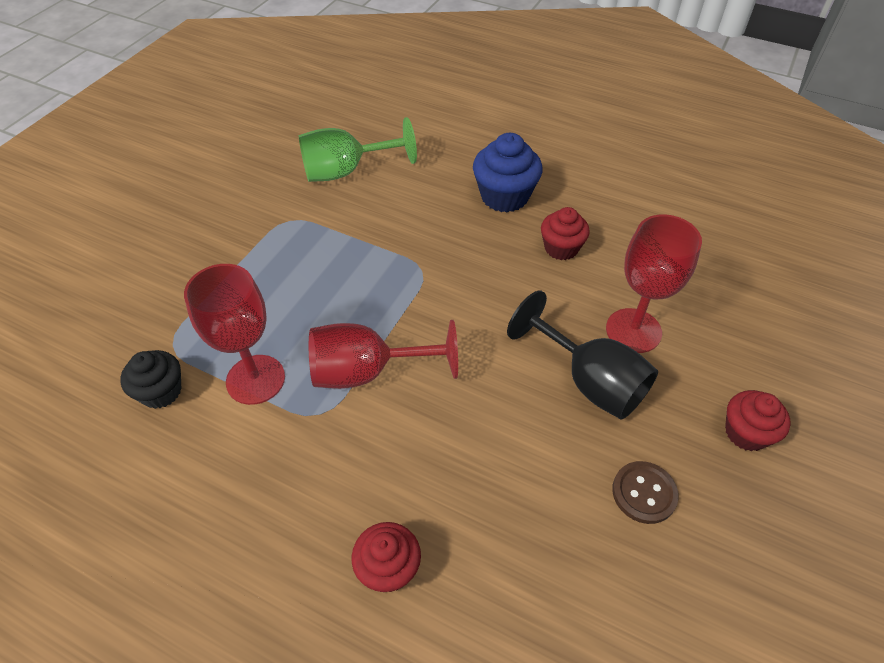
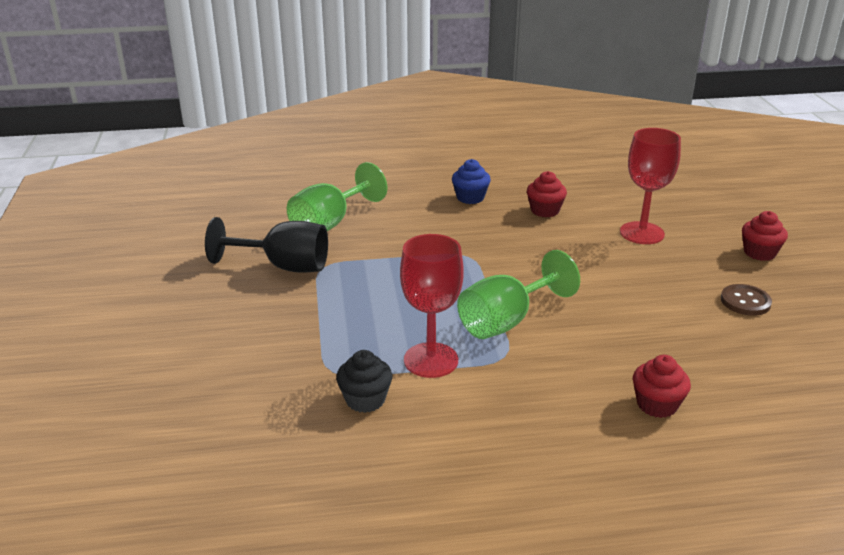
camera: 35 degrees left, 20 degrees down
(367, 372) = (506, 321): red goblet -> green goblet
(504, 196) = (470, 198): blue cupcake -> blue cupcake, size x0.66
(589, 381) = (650, 266): black goblet -> black goblet (284, 266)

